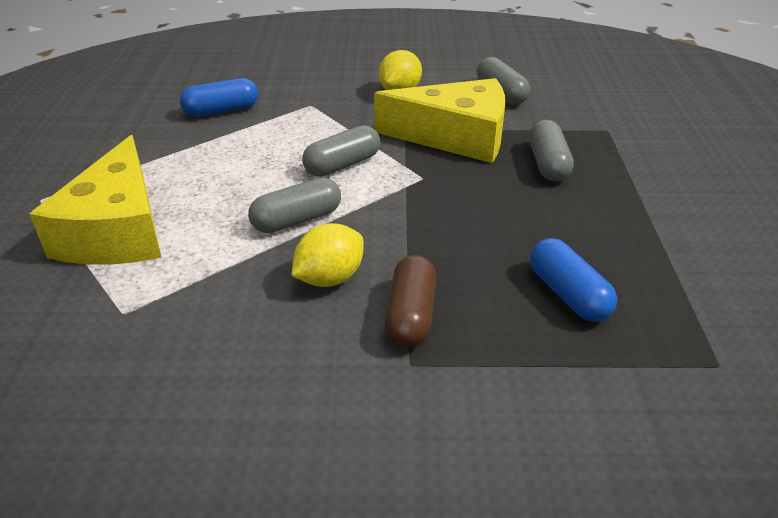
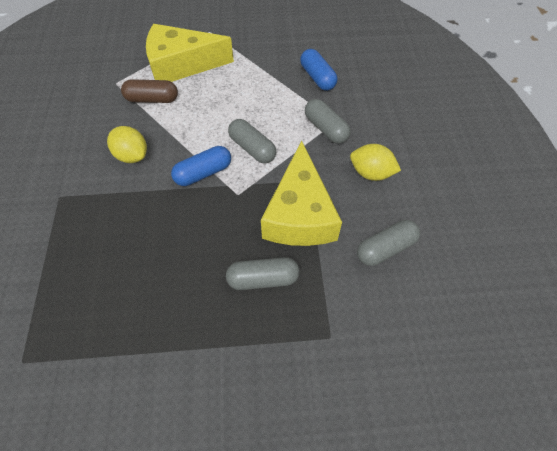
camera: 85 degrees right, 20 degrees up
(297, 220) = (188, 134): grey capsule -> grey capsule (326, 129)
(411, 315) = (95, 195): brown capsule -> brown capsule (152, 99)
(568, 294) = (102, 278): blue capsule -> blue capsule (203, 173)

